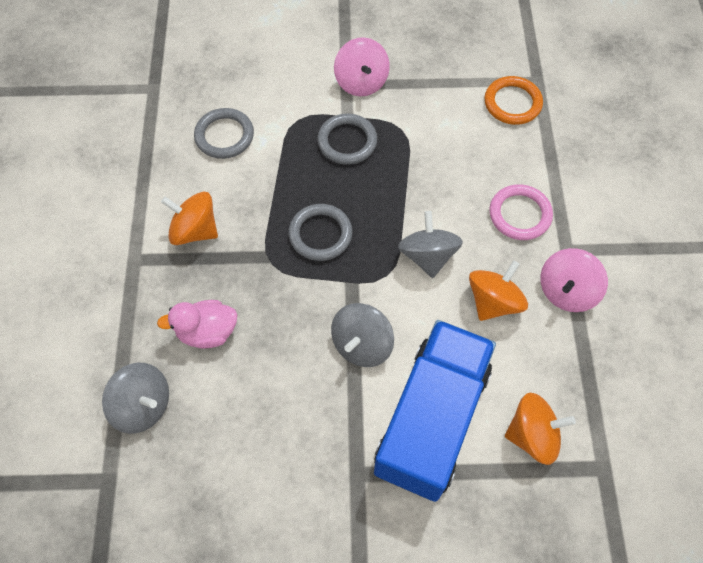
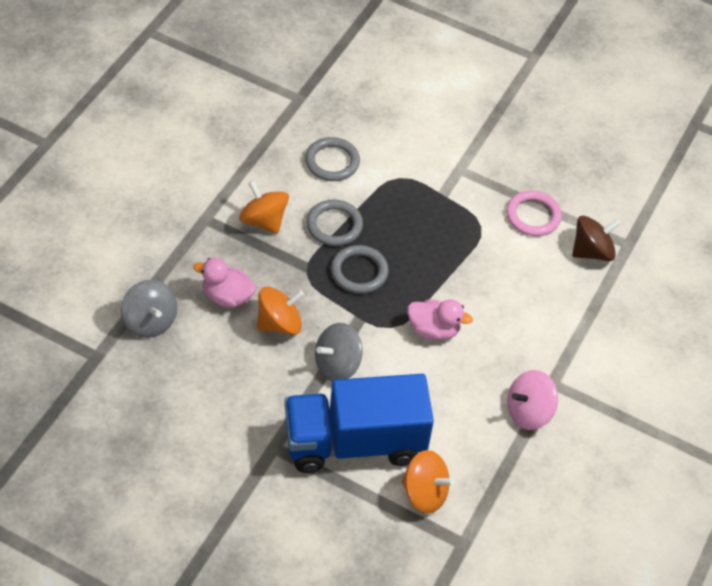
camera: 25 degrees right, 10 degrees down
(347, 141) = (428, 214): grey ring -> grey ring (334, 225)
(361, 82) = (473, 173): pink spinning top -> none
(427, 256) = (434, 330): grey spinning top -> pink duck
(431, 420) = (354, 442): blue truck -> blue truck turned 150 degrees counterclockwise
(493, 302) = (463, 389): orange spinning top -> orange spinning top (279, 323)
(512, 103) = (592, 251): orange ring -> brown spinning top
(520, 214) = (532, 338): pink ring -> pink ring (533, 216)

